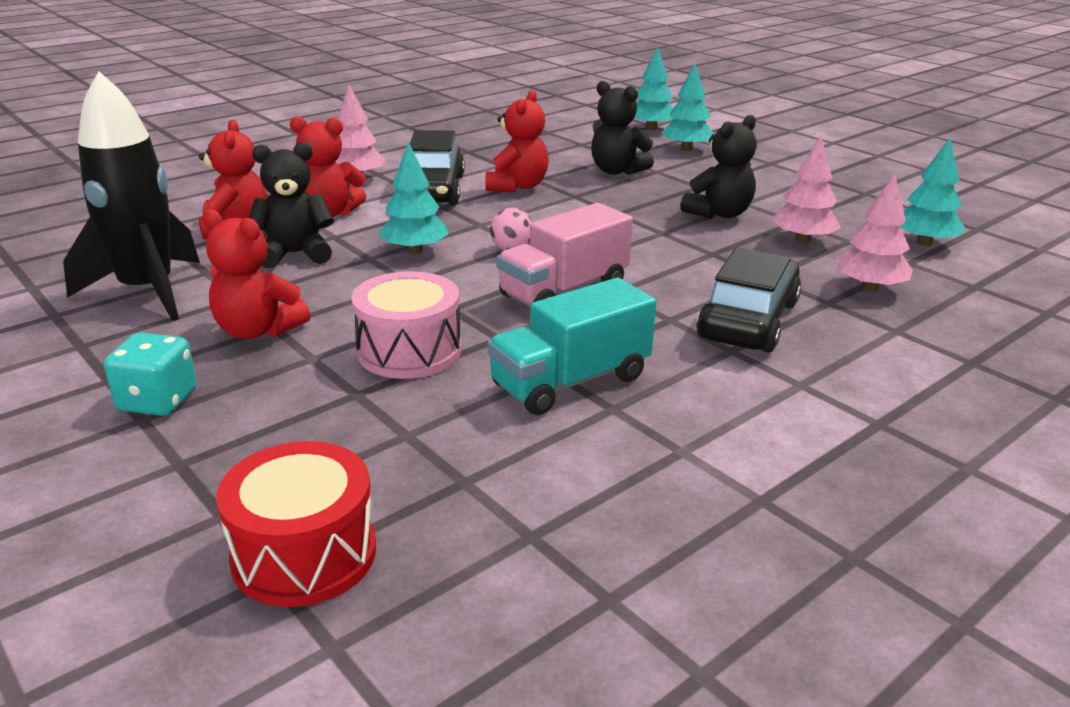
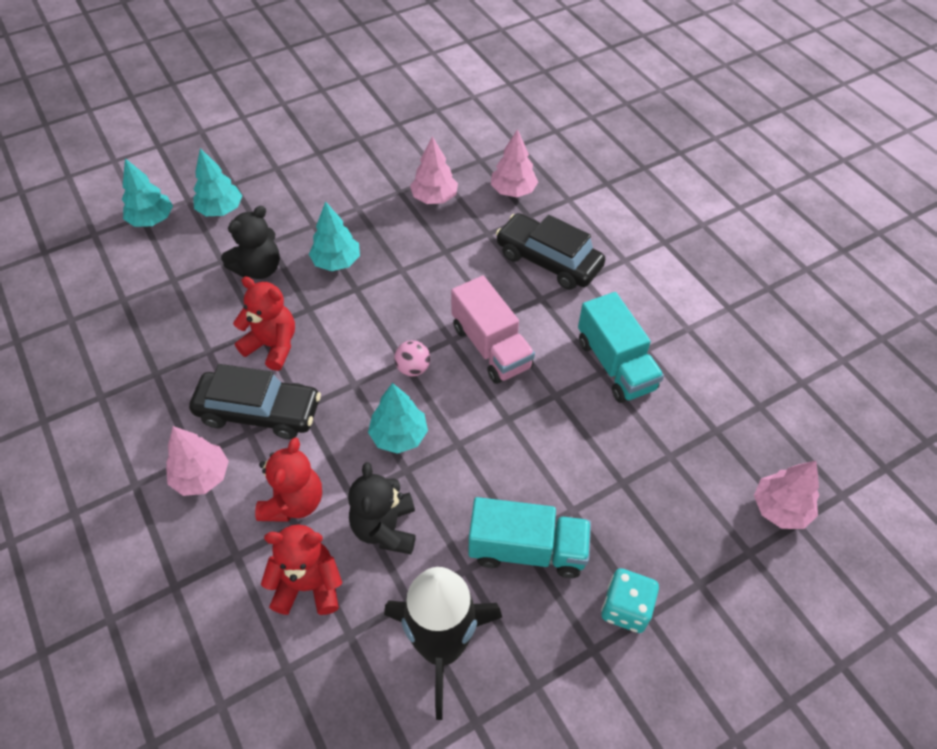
camera: 80 degrees left, 25 degrees up
(257, 330) = (527, 549): red teddy bear -> turquoise truck
(304, 554) = (780, 508): red drum -> pink tree
(409, 351) = (569, 449): pink drum -> none
(719, 214) = (375, 228): black teddy bear -> none
(924, 243) = (453, 142): turquoise tree -> turquoise tree (336, 262)

